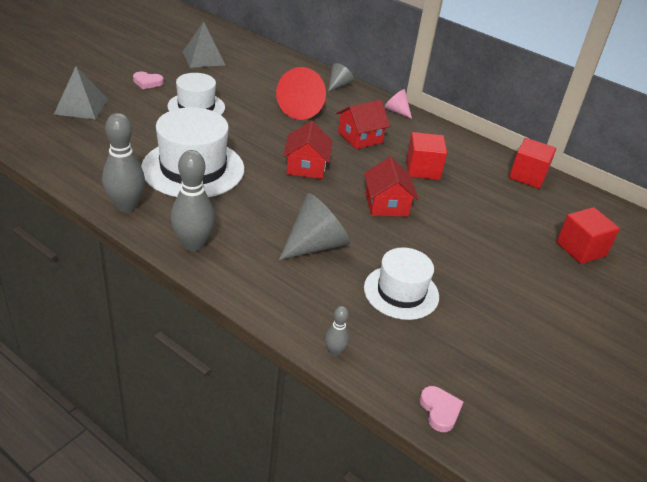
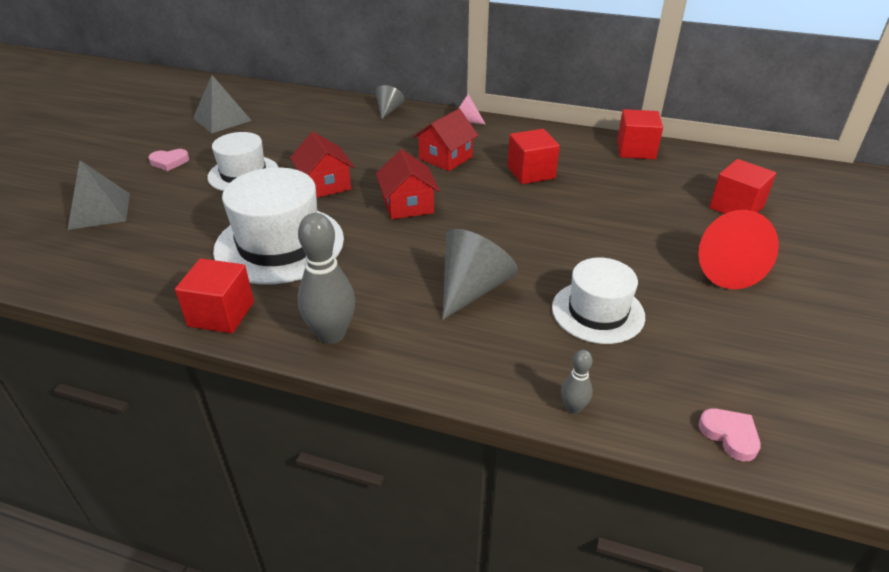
camera: 15 degrees left, 0 degrees up
(126, 206) = (221, 314): grey bowling pin -> red cube
(302, 109) = (365, 145): red cone -> red cone (723, 268)
(386, 204) = (519, 220): red house -> red house (325, 185)

